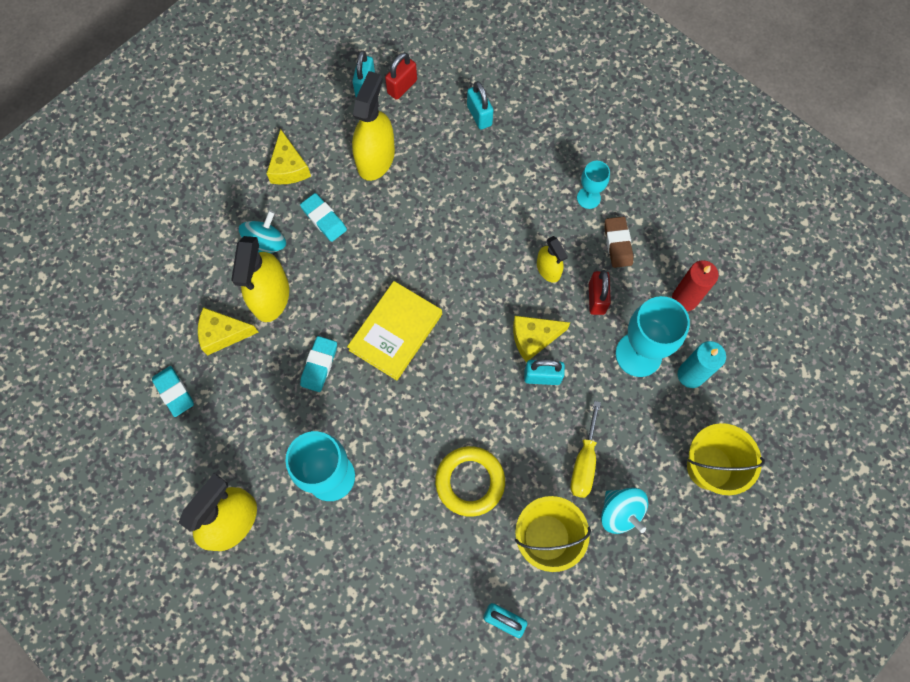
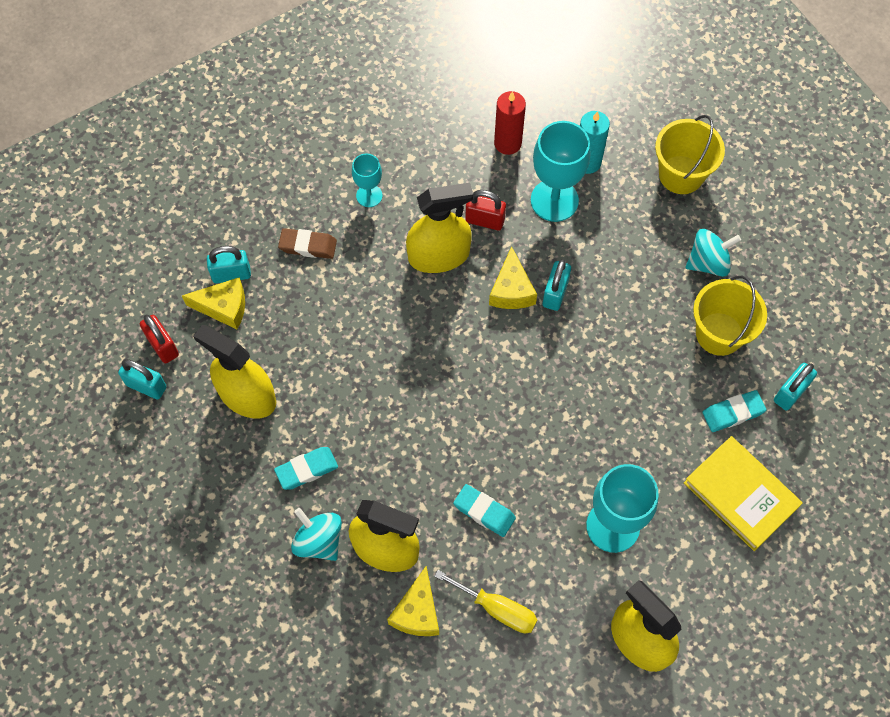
camera: 75 degrees left, 5 degrees down
(174, 392) = (474, 681): turquoise eraser -> turquoise eraser (733, 413)
(288, 167) = (225, 495): yellow cheese -> yellow cheese (223, 307)
(396, 332) = (467, 423): yellow book -> yellow book (741, 494)
(470, 482) = (648, 389): yellow ring -> none
(548, 269) = (439, 255): yellow spray bottle -> yellow spray bottle, size x1.79
(584, 462) = (652, 280): yellow screwdriver -> yellow screwdriver (497, 609)
(617, 244) = (430, 184): brown eraser -> brown eraser (308, 246)

